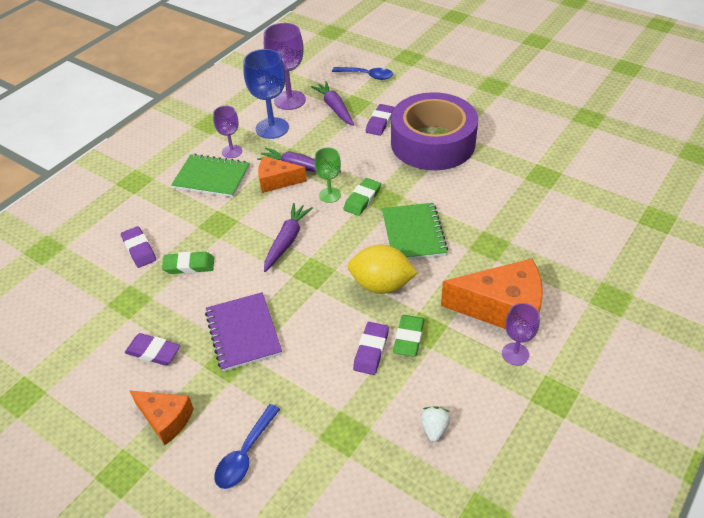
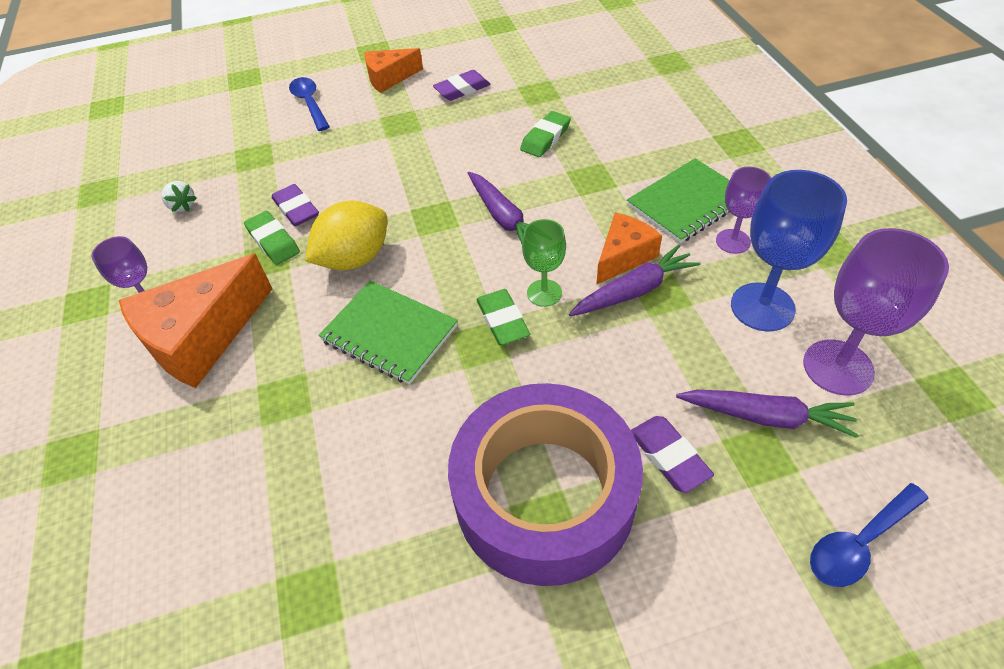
camera: 130 degrees right, 5 degrees up
(139, 249) = (606, 115): purple eraser -> none
(243, 333) = (419, 142): purple notebook -> none

